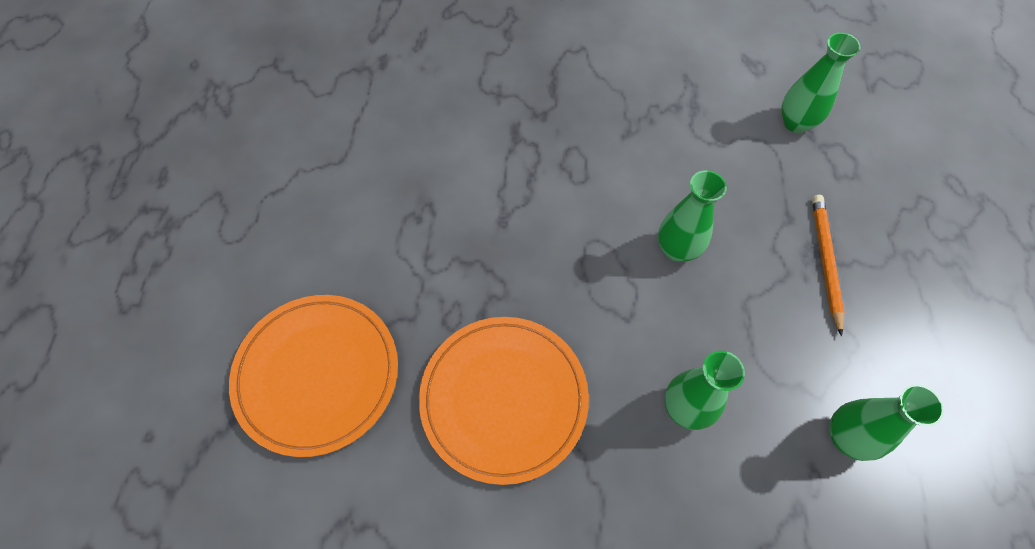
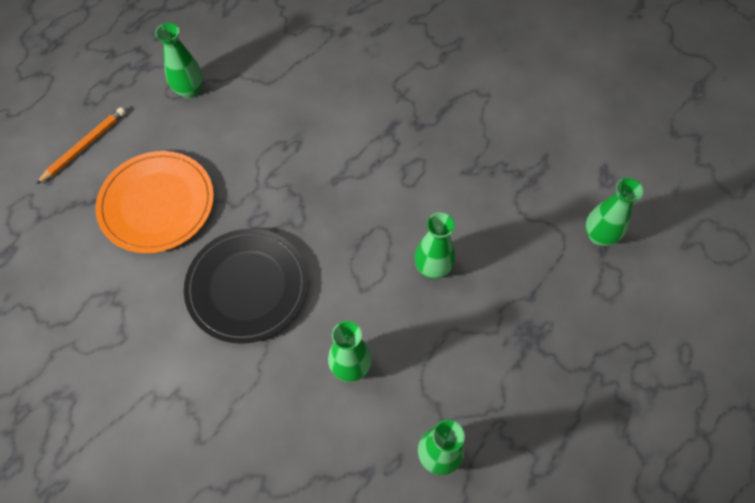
camera: 35 degrees right, 0 degrees up
(252, 220) = (190, 90): none -> green vase
(504, 399) = (247, 287): orange plate -> black plate
(825, 261) = (530, 341): orange pencil -> orange pencil (84, 146)

